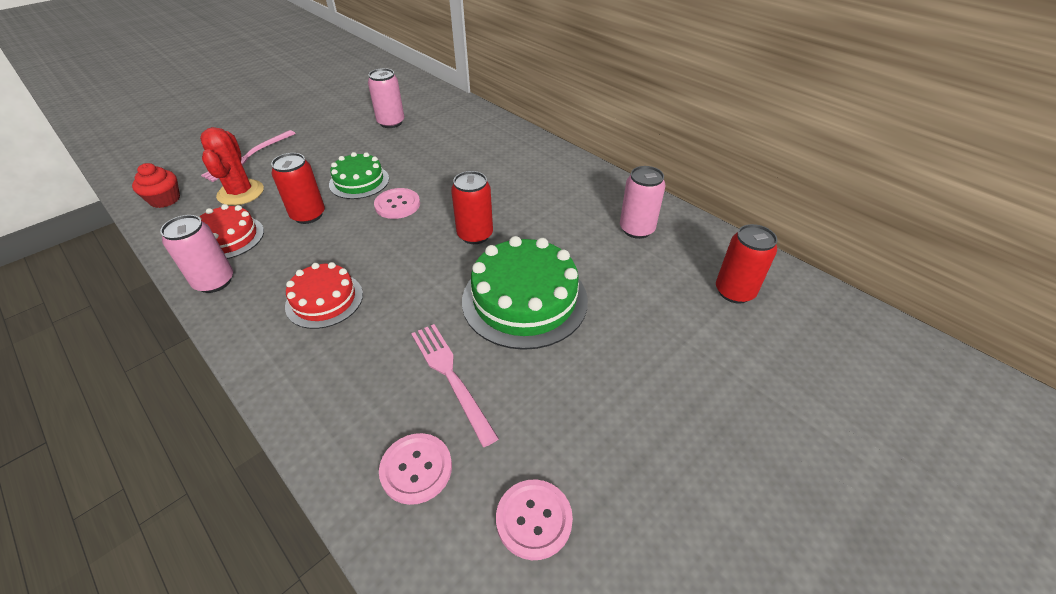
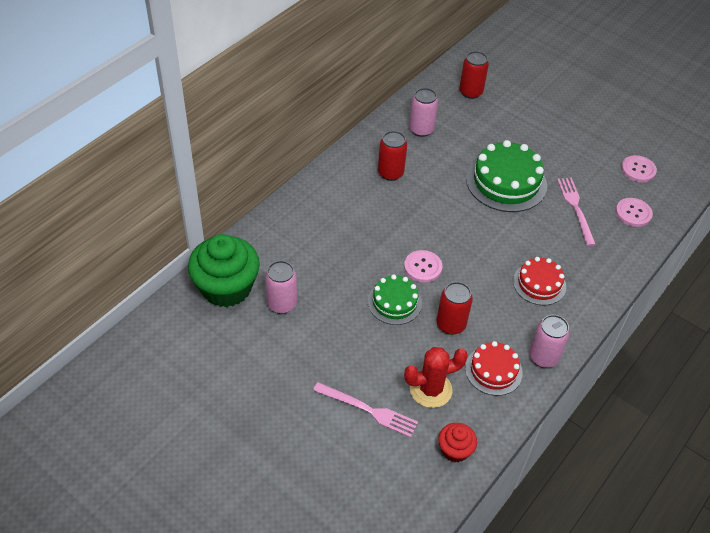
camera: 100 degrees left, 5 degrees up
(422, 100) = (226, 287): none -> green cupcake
(451, 377) = (576, 208): pink fork -> pink fork turned 120 degrees clockwise
(475, 235) = (449, 213): red can -> red can (390, 173)

